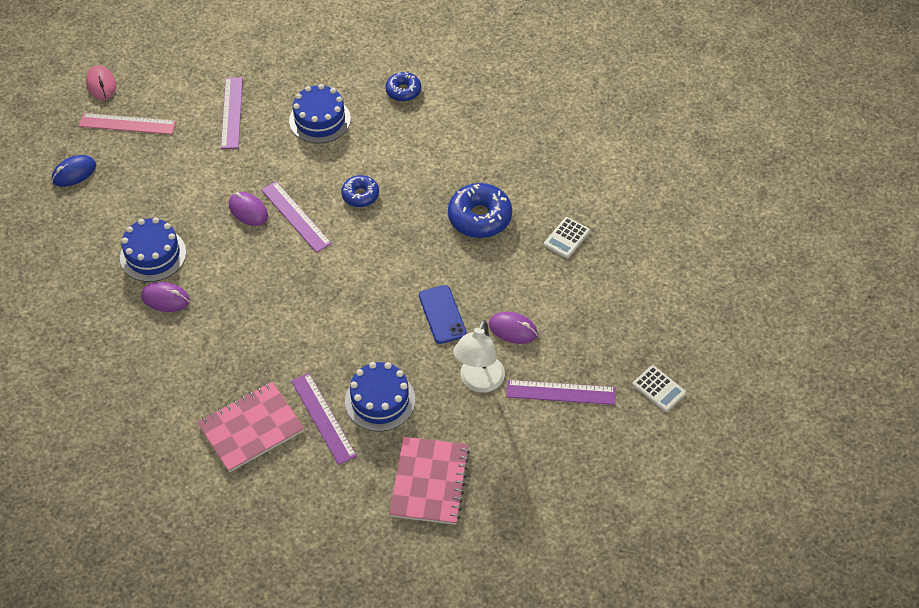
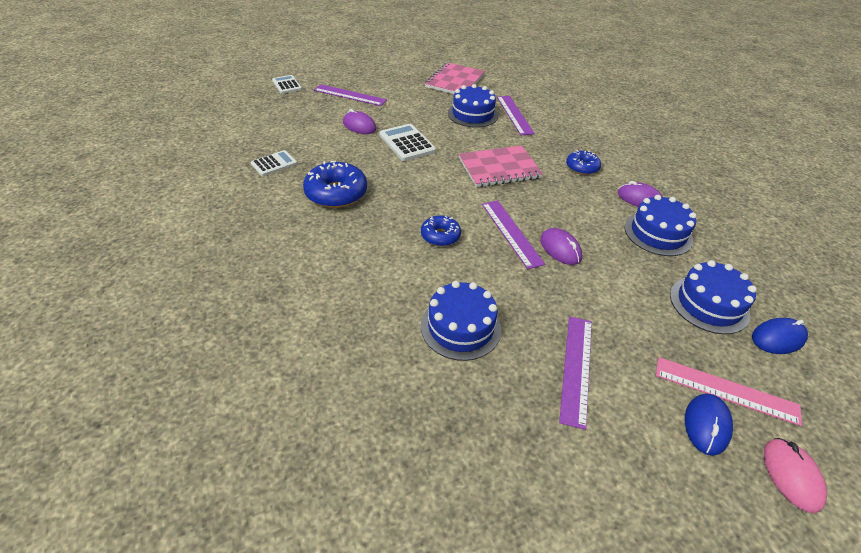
camera: 165 degrees left, 10 degrees down
(122, 189) = (709, 304): none -> blue cake
(147, 99) = (706, 425): none -> blue mouse
(251, 428) = (566, 120): pink notebook -> pink notebook (499, 168)
(403, 91) = (339, 338): blue donut -> blue donut (582, 167)
(442, 314) = (407, 143): blue phone -> white calculator
(479, 382) = (400, 109): white lamp -> none

